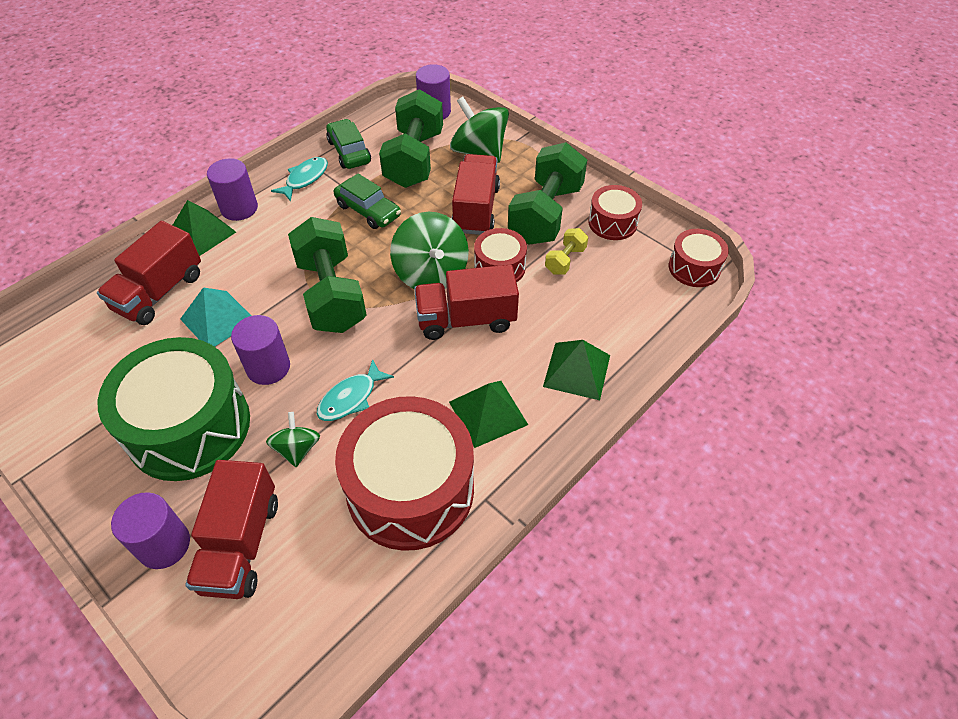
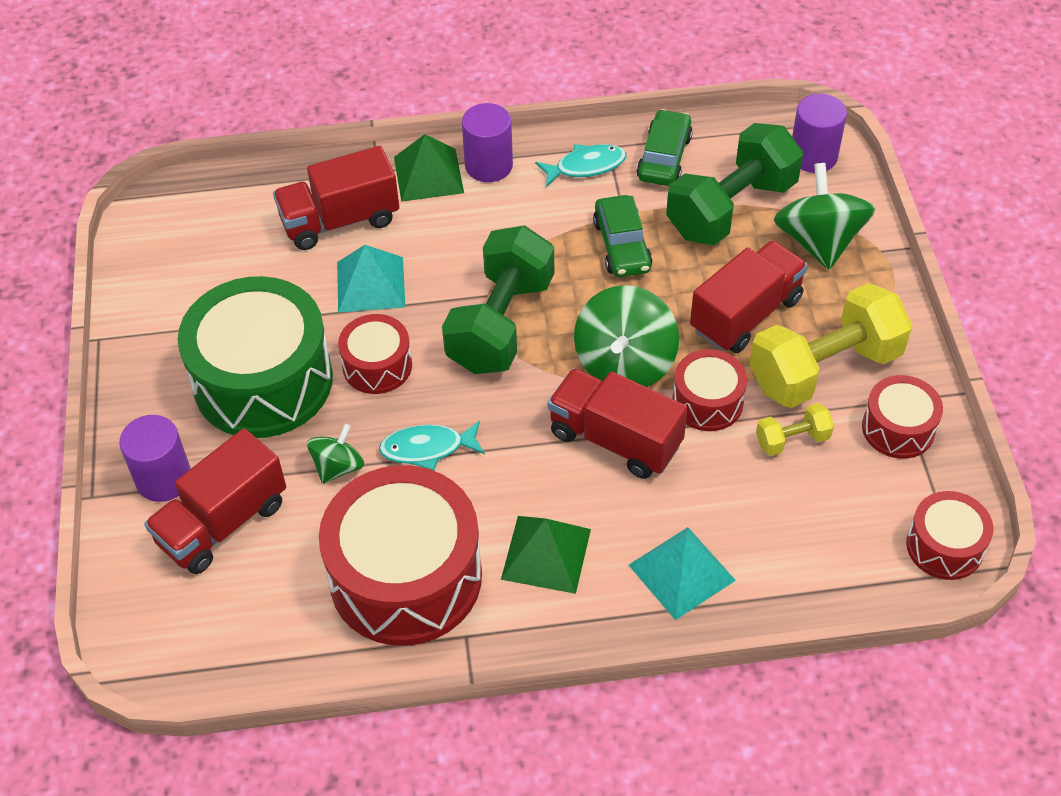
camera: 40 degrees right, 0 degrees up
(268, 367) = (377, 366): purple cylinder -> red drum
(546, 214) = (825, 369): green dumbbell -> yellow dumbbell
(577, 370) = (682, 572): green pyramid -> turquoise pyramid

